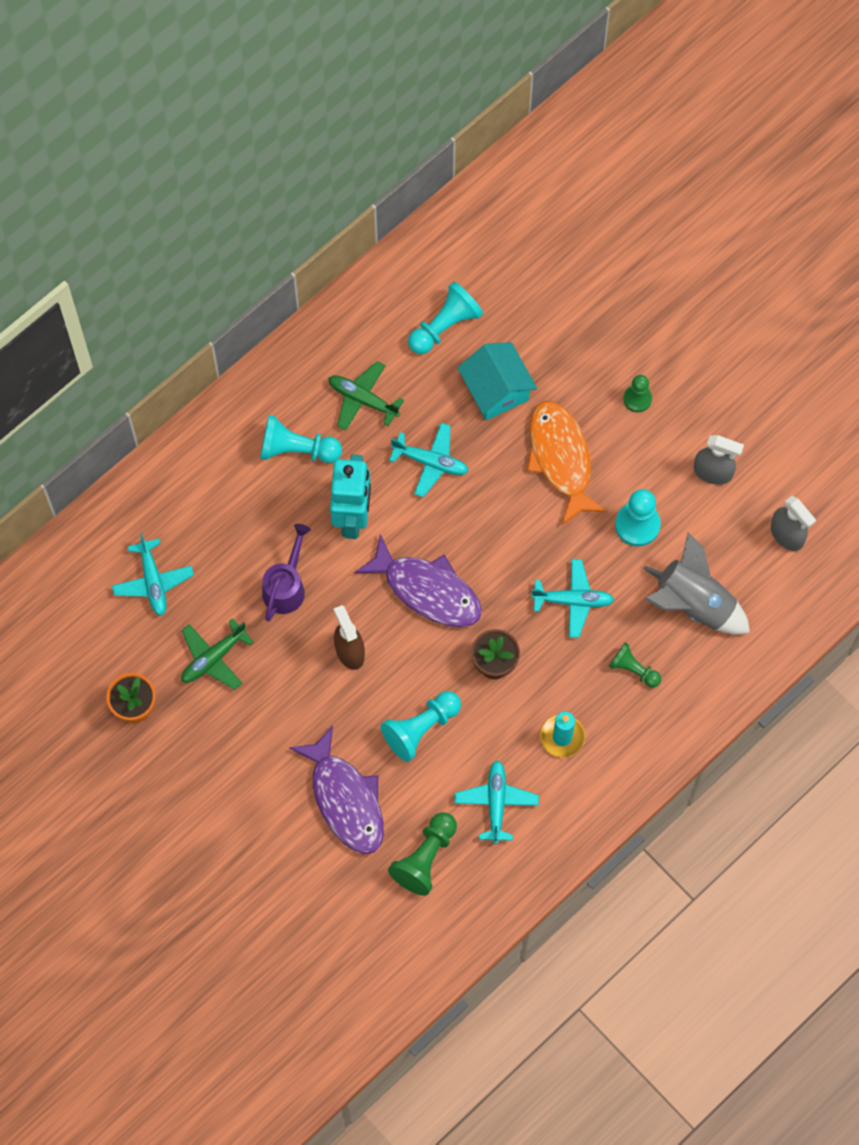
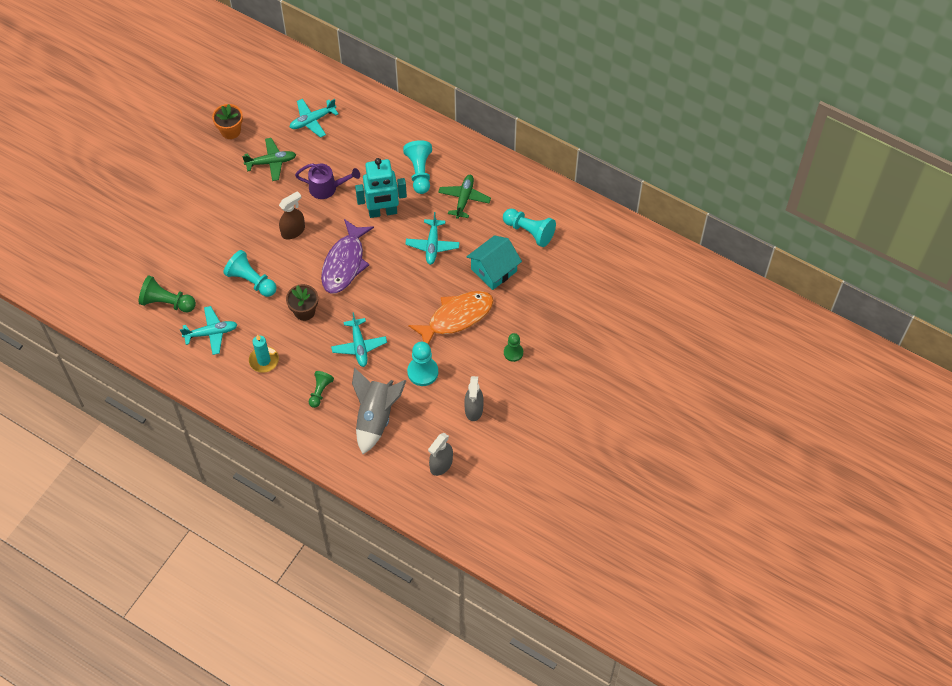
camera: 75 degrees right, 10 degrees down
(213, 658) = (271, 162): green plane -> green plane turned 135 degrees clockwise
(345, 799) = (196, 251): purple fish -> none

